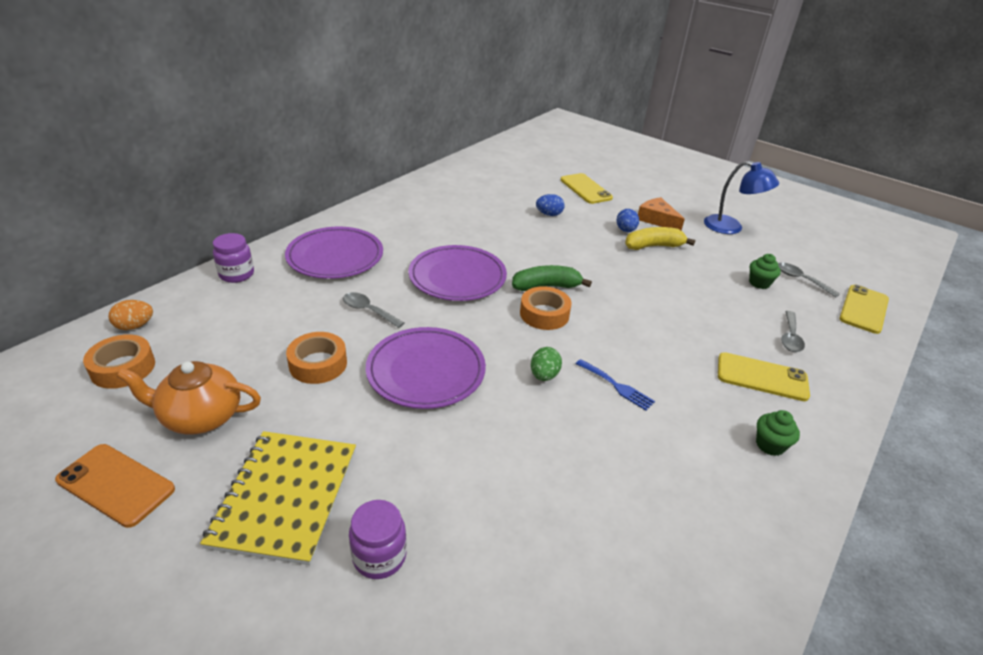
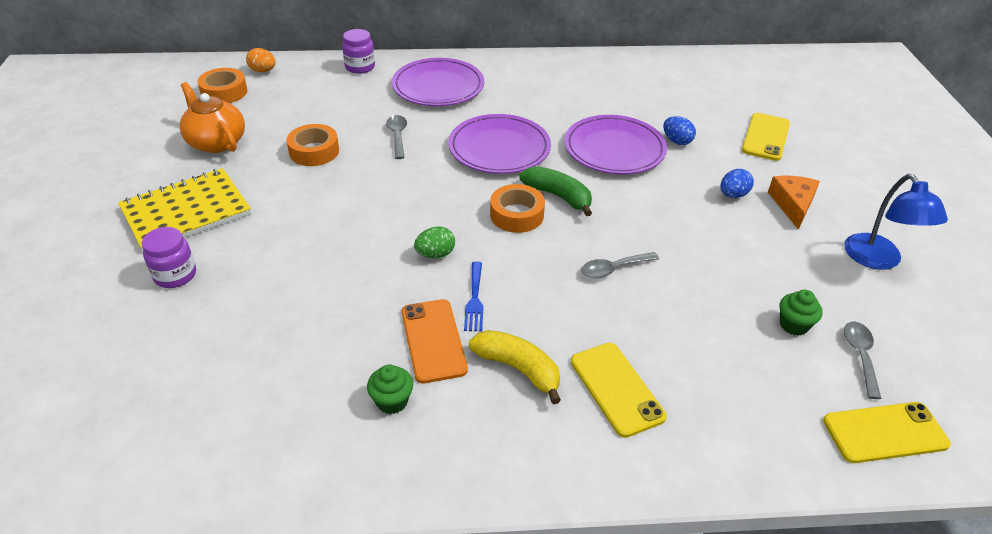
camera: 50 degrees right, 5 degrees up
(116, 484) = (137, 151): orange phone -> orange phone (433, 340)
(426, 371) = (365, 197): purple plate -> purple plate (614, 149)
(653, 246) = (735, 224): yellow banana -> yellow banana (518, 369)
(770, 445) = (515, 431): green cupcake -> green cupcake (392, 401)
(790, 337) = (721, 386): grey spoon -> grey spoon (613, 269)

